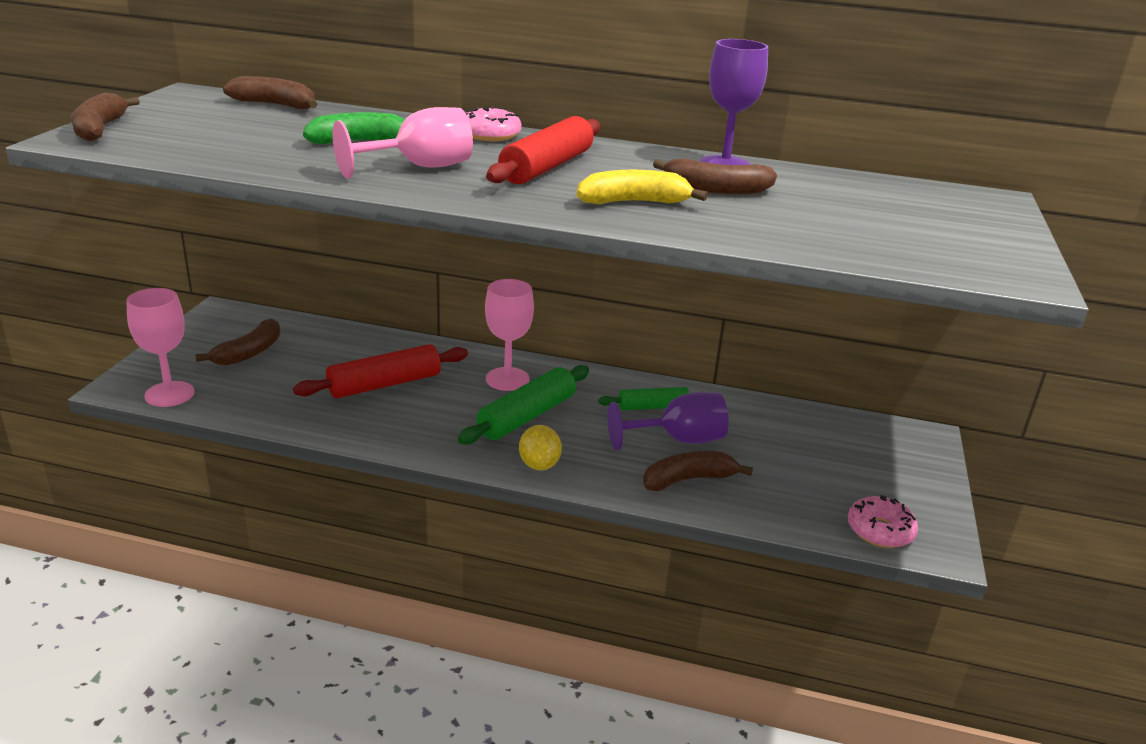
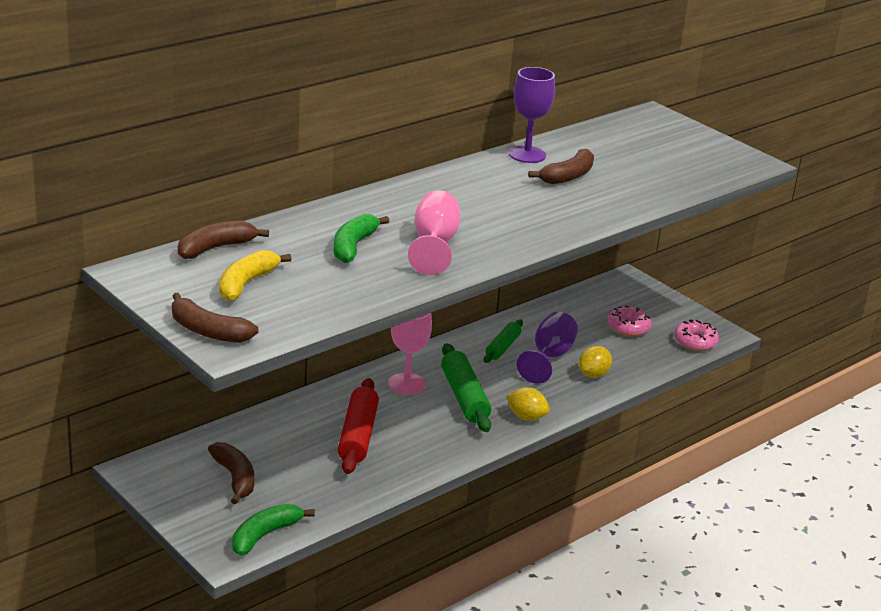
camera: 55 degrees left, 0 degrees up
(169, 394) = (265, 535): pink goblet -> green banana
(490, 135) = (387, 199): pink donut -> pink donut (628, 328)
(547, 167) = (476, 206): red rolling pin -> none
(634, 202) = (565, 207): yellow banana -> yellow banana (246, 283)
(688, 479) = (593, 374): brown banana -> yellow lemon

